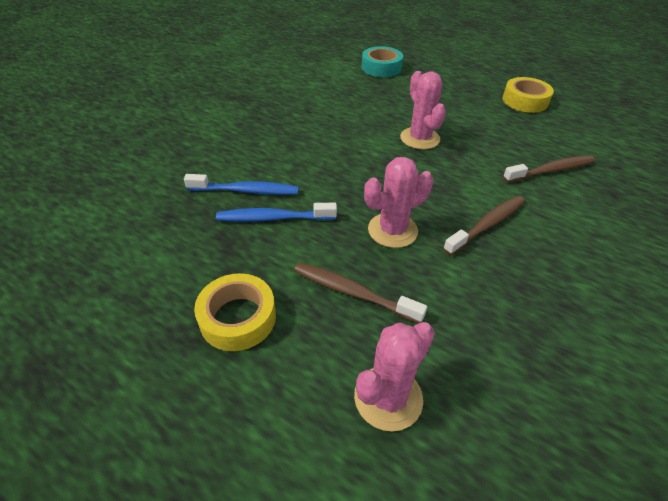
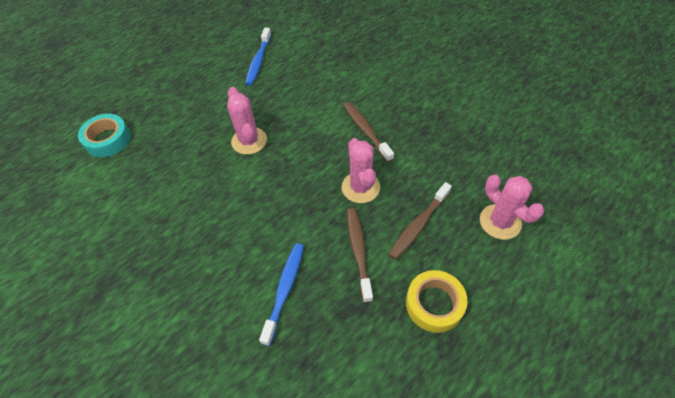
camera: 75 degrees left, 10 degrees up
(273, 218) = (328, 269): blue toothbrush -> blue toothbrush (258, 61)
(420, 138) = (249, 141): pink cactus -> pink cactus turned 75 degrees clockwise
(525, 101) = (221, 57): yellow tape -> none
(551, 170) = (317, 76): brown toothbrush -> brown toothbrush (358, 251)

